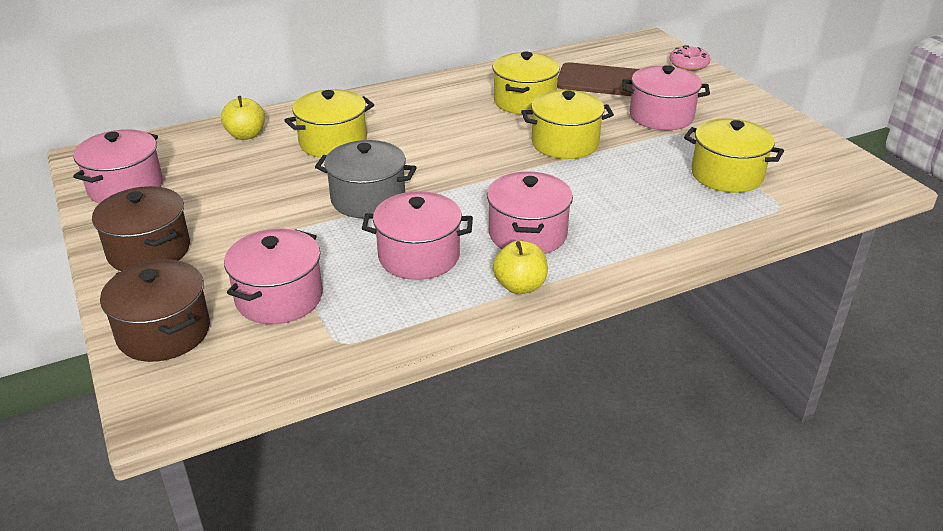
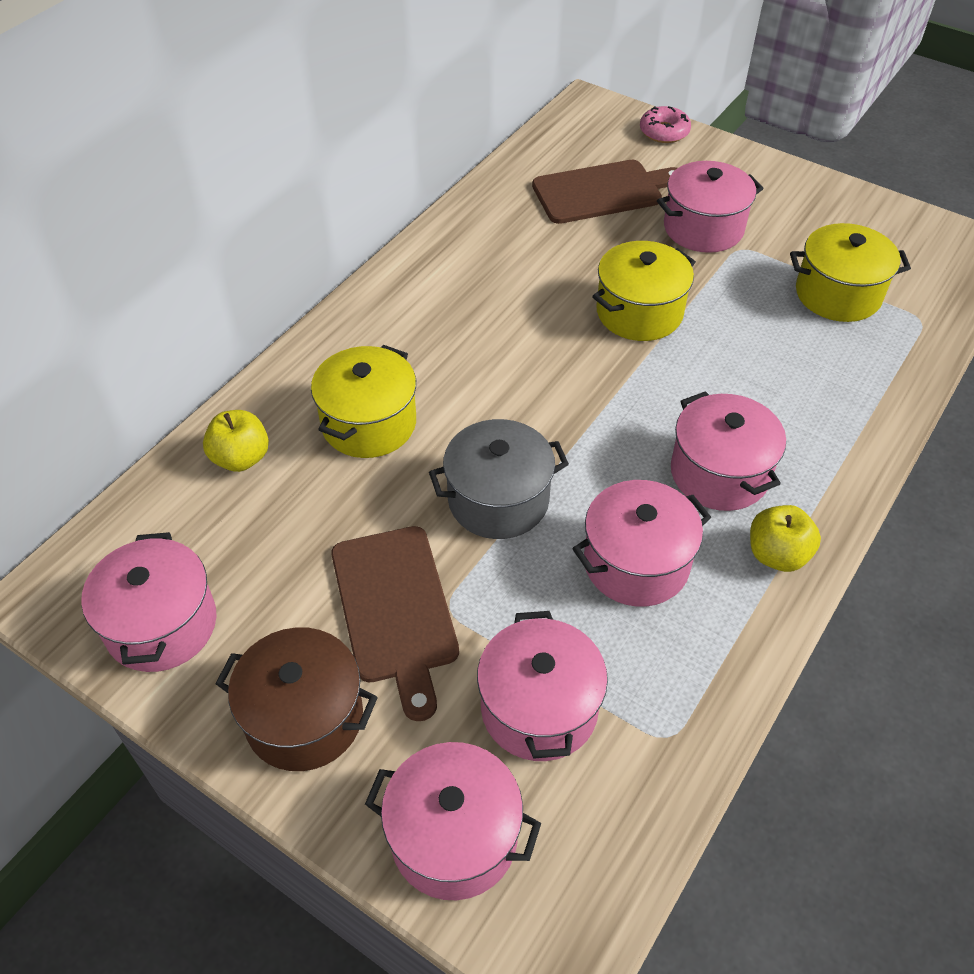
camera: 30 degrees left, 15 degrees up
(164, 332) = (454, 837): brown pot -> pink pot
(251, 225) = (395, 610): none -> brown cutting board
(524, 101) = (537, 260): yellow pot -> none

